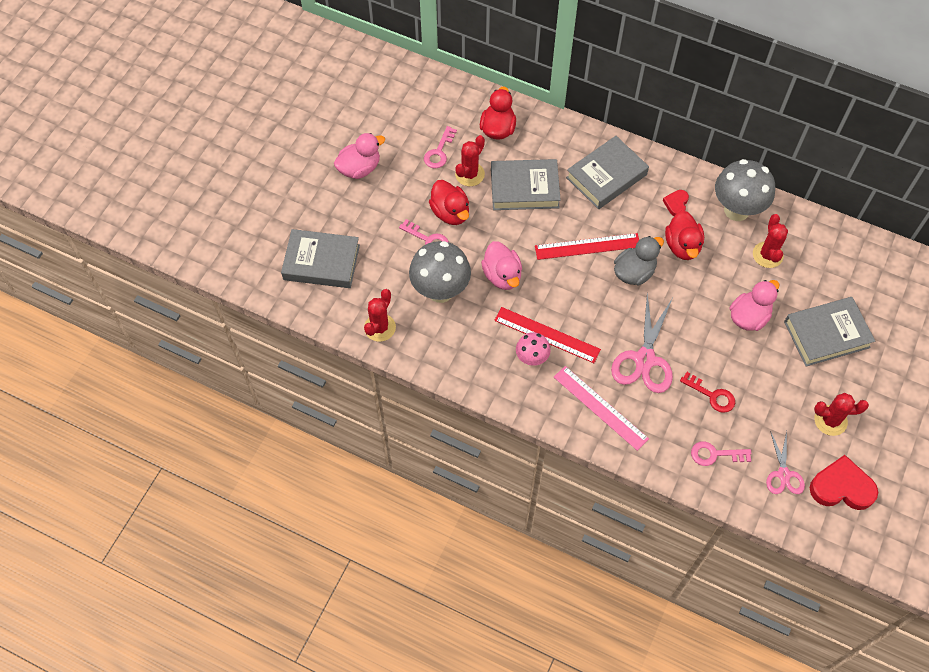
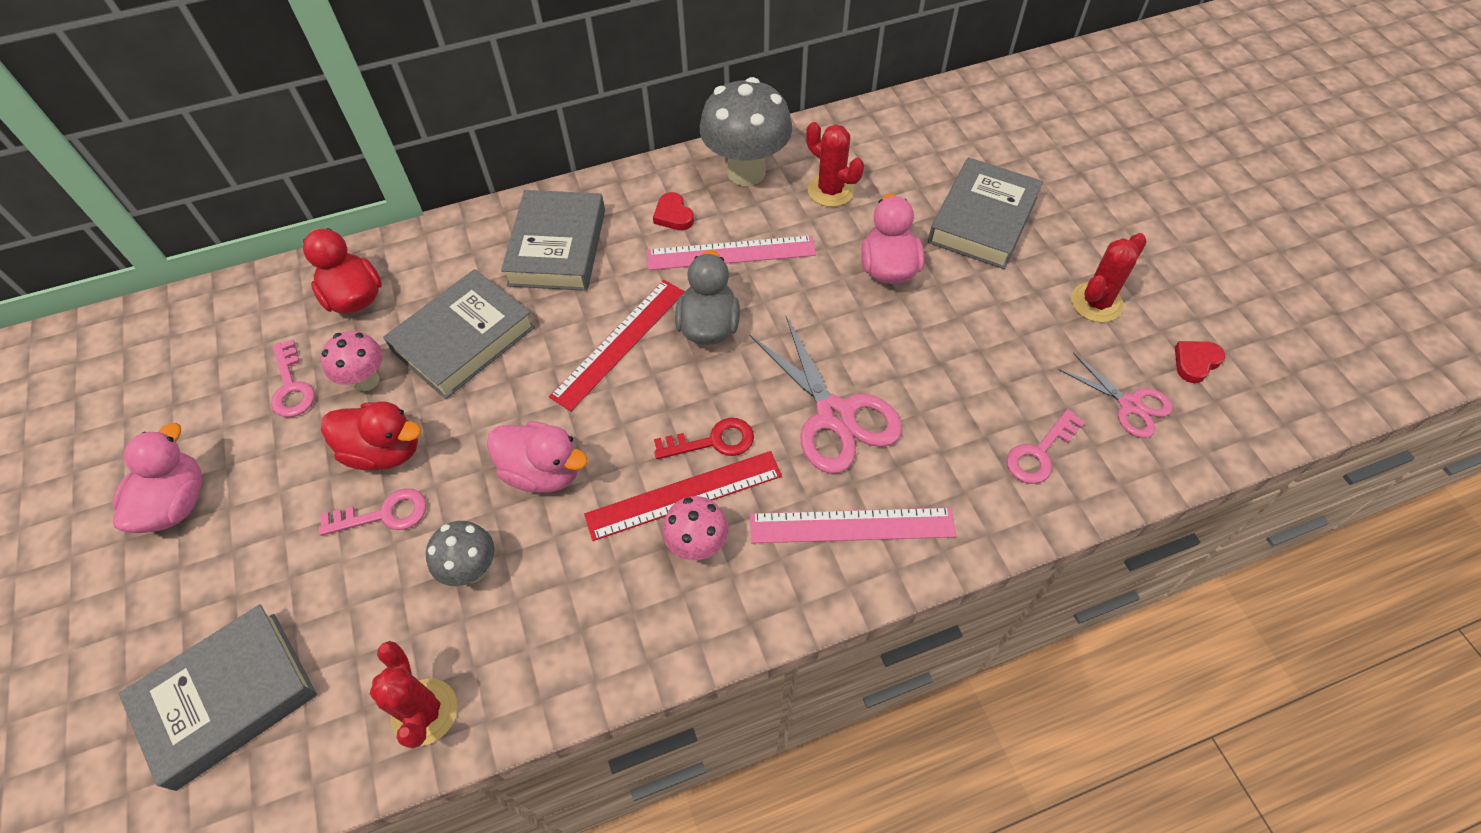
camera: 45 degrees left, 5 degrees down
(440, 291) = (472, 570): grey mushroom -> grey mushroom, size x0.55
(469, 174) = (366, 380): red cactus -> pink mushroom
(682, 246) = (731, 253): red duck -> pink ruler
(712, 395) = (954, 387): red key -> red key (712, 441)
(841, 487) = (1195, 362): red heart -> red heart, size x0.52

